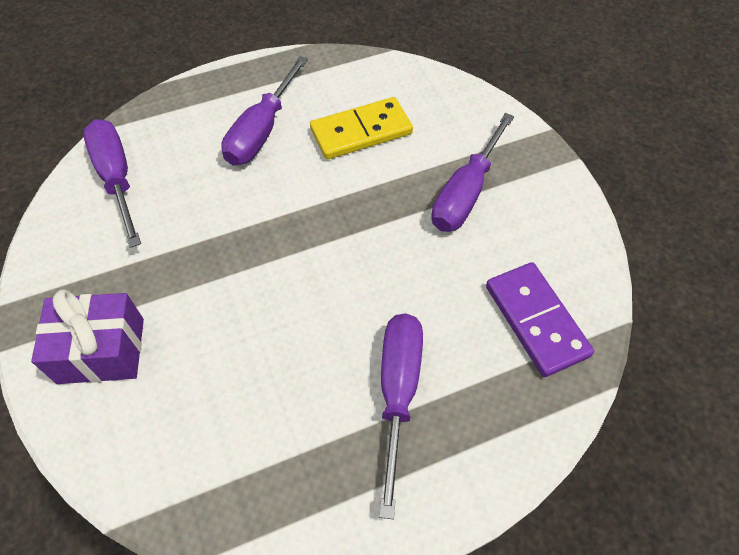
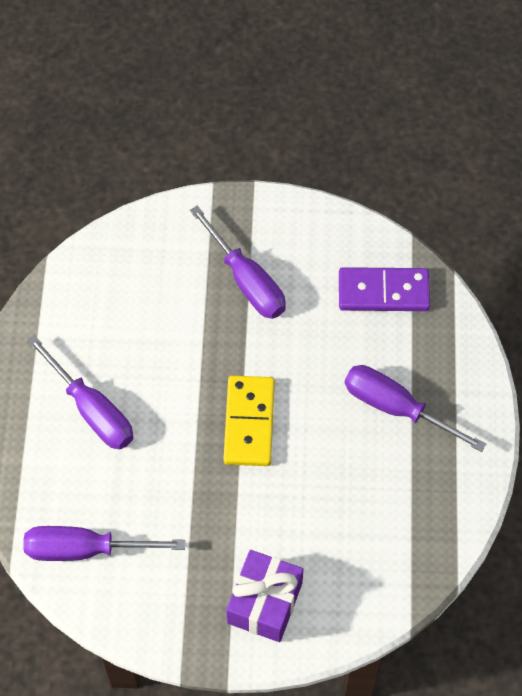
camera: 65 degrees left, 5 degrees up
(361, 132) = (138, 330): yellow domino -> yellow domino (249, 422)

